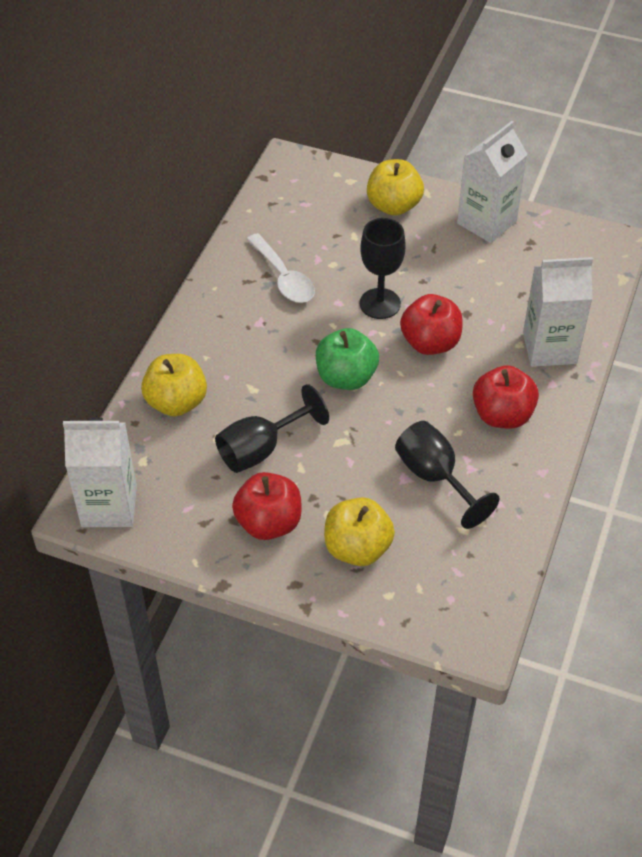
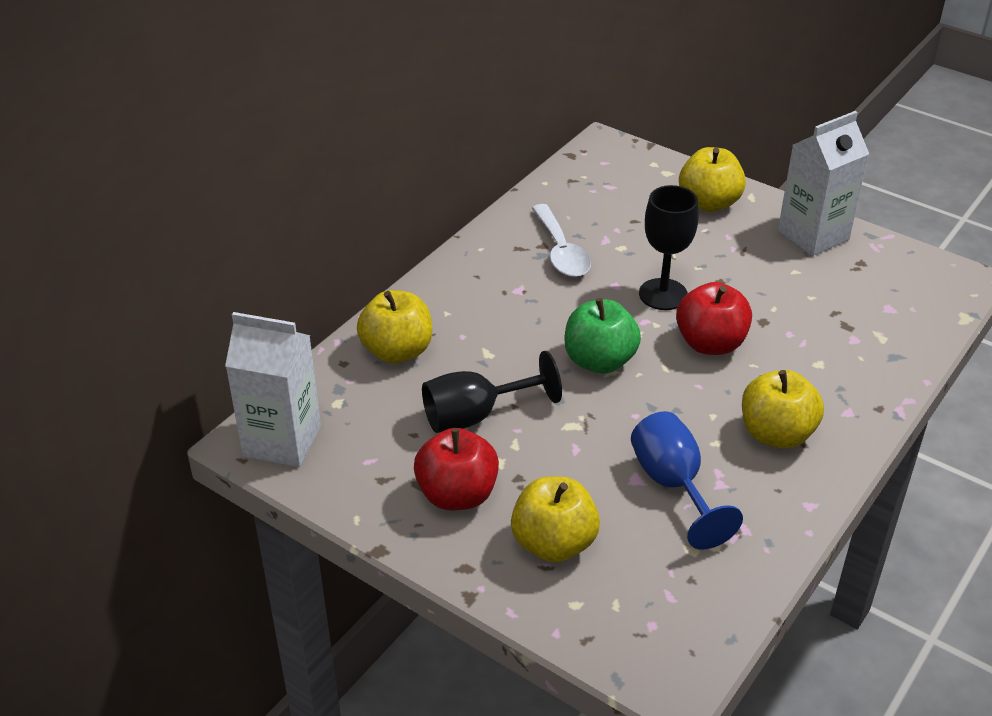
camera: 15 degrees right, 10 degrees down
(435, 477) = (673, 485): black goblet -> blue goblet
(502, 415) = (776, 434): red apple -> yellow apple
(549, 348) = (855, 374): white carton -> none

